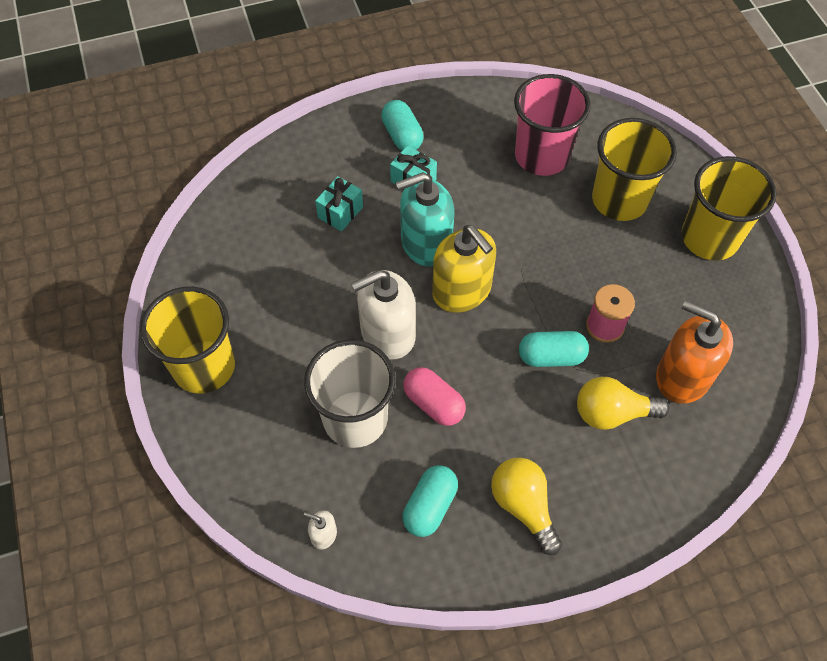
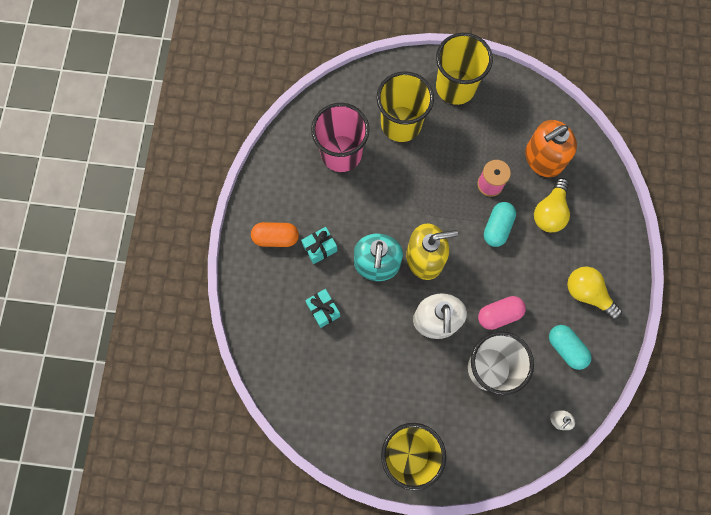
camera: 65 degrees left, 15 degrees up
(402, 136) = (276, 237): turquoise capsule -> orange capsule
(523, 506) = (587, 293): yellow light bulb -> yellow light bulb turned 45 degrees clockwise

